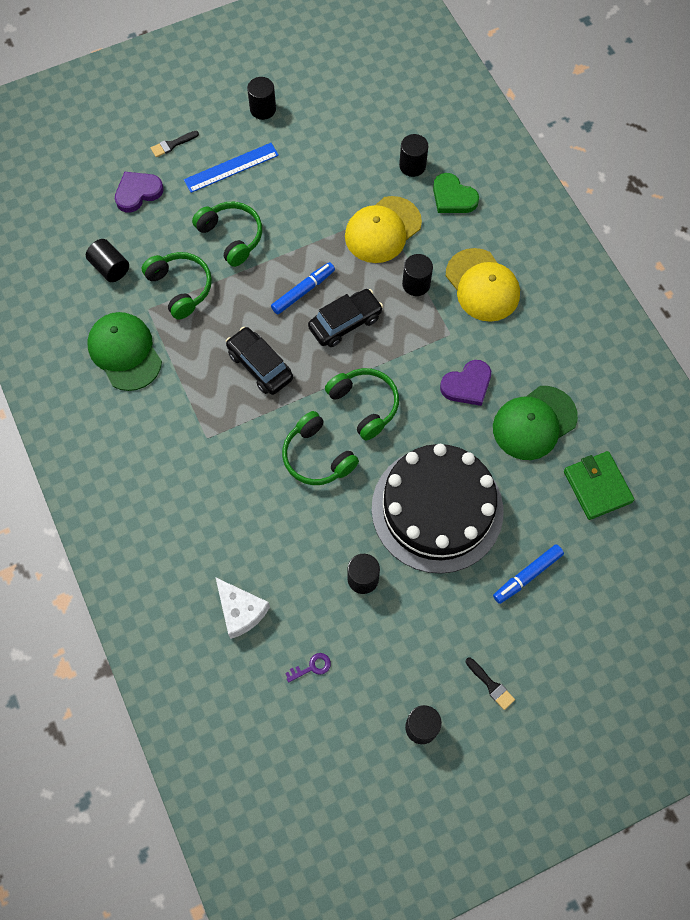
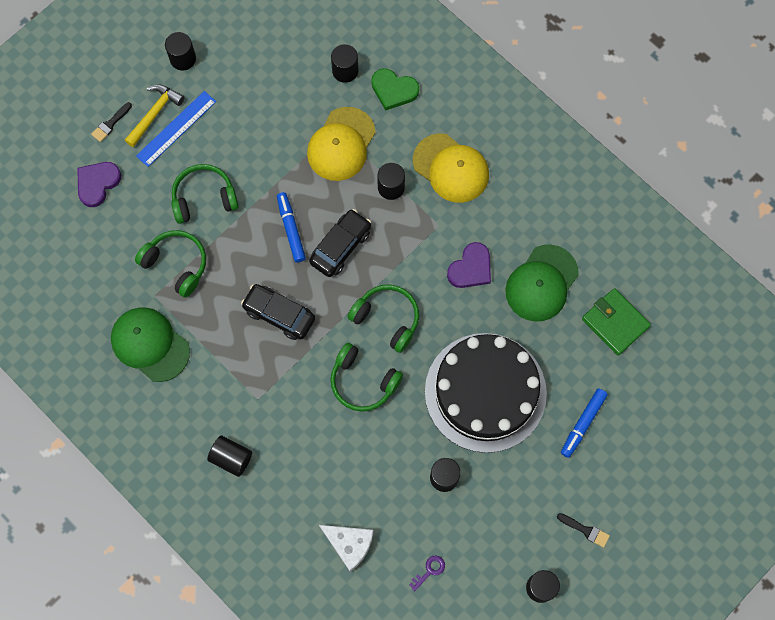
camera: 20 degrees left, 5 degrees up
(110, 268) = (102, 267): black cylinder -> black cylinder (231, 458)
(216, 148) = (154, 114): none -> yellow hammer
(231, 236) = (204, 198): green headphones -> green headphones turned 45 degrees counterclockwise
(303, 291) = (291, 229): blue marker -> blue marker turned 45 degrees counterclockwise

